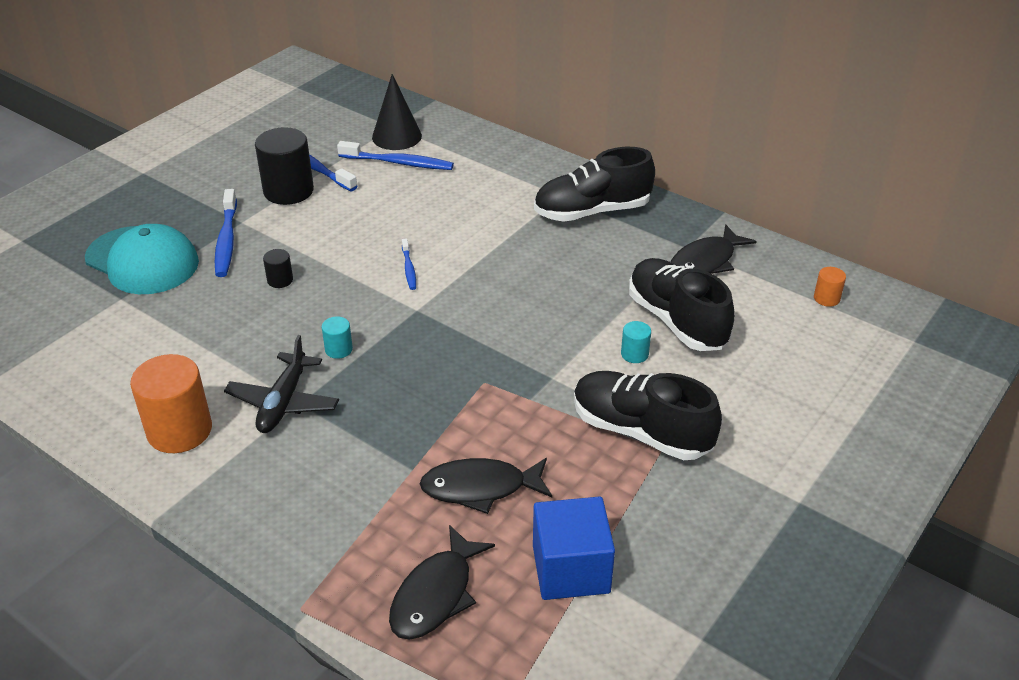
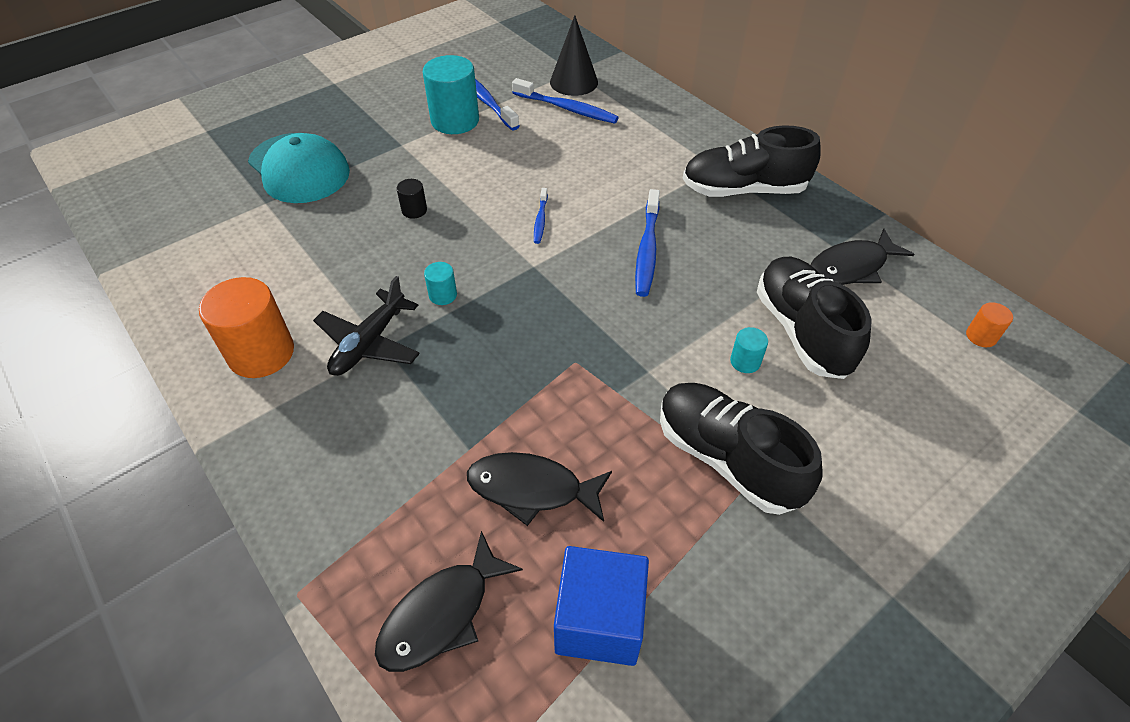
camera: 15 degrees right, 10 degrees up
(227, 240) = (381, 161): blue toothbrush -> blue toothbrush (647, 250)
(288, 191) = (455, 121): black cylinder -> turquoise cylinder

